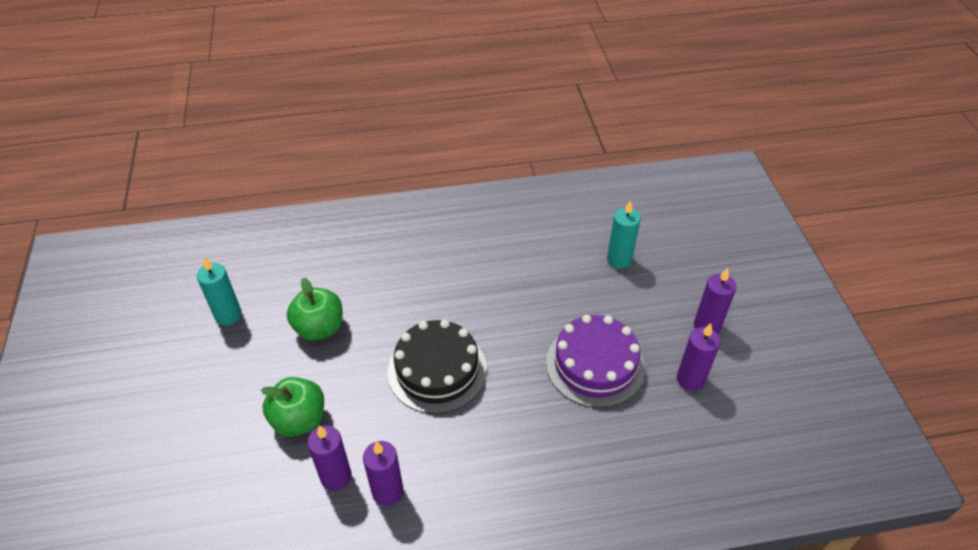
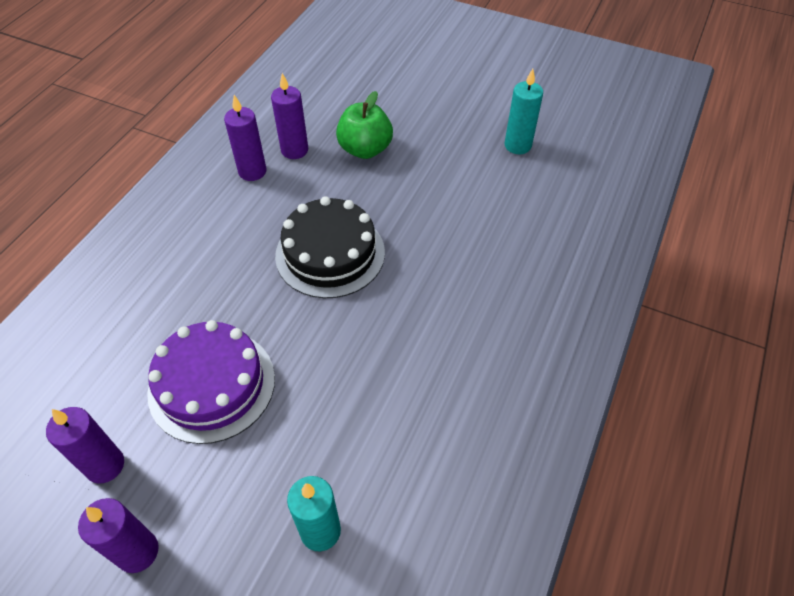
camera: 125 degrees right, 5 degrees up
(319, 328) = (453, 196): green apple -> none

